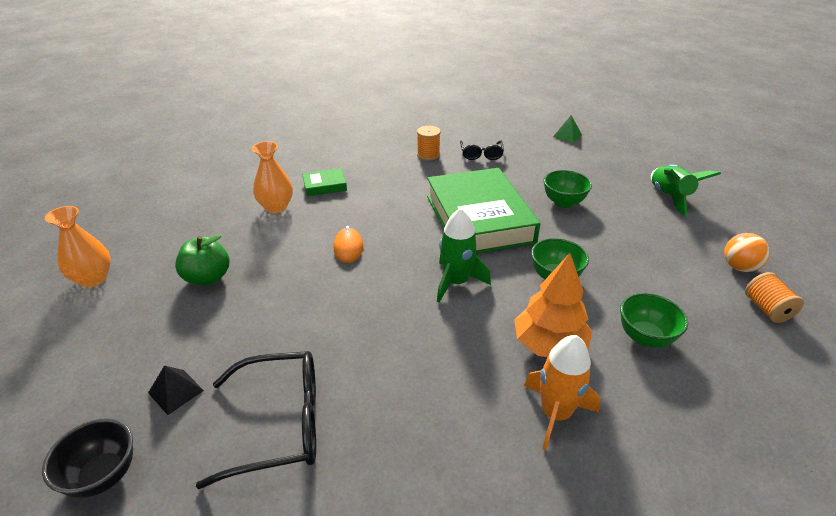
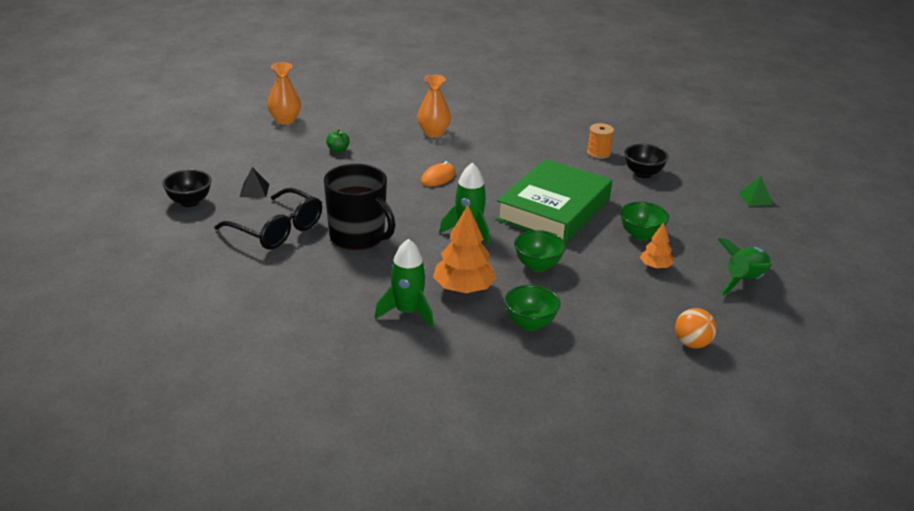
camera: 45 degrees right, 5 degrees down
(207, 278) = (338, 150): green apple -> green apple, size x0.60
(325, 185) = (485, 136): green book -> none
(377, 363) = (358, 236): none -> black mug
(481, 155) = (643, 173): black glasses -> black bowl
(555, 414) = (407, 312): orange rocket -> green rocket
(614, 221) = (655, 266): none -> orange tree
(766, 309) = (653, 369): orange spool -> none

